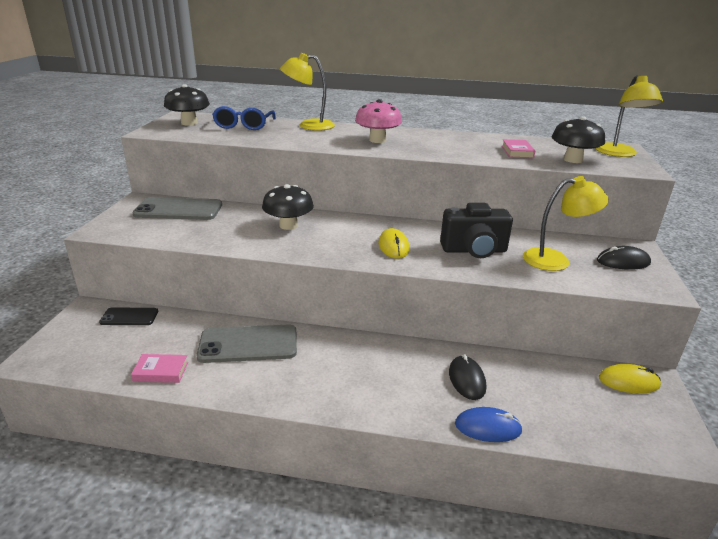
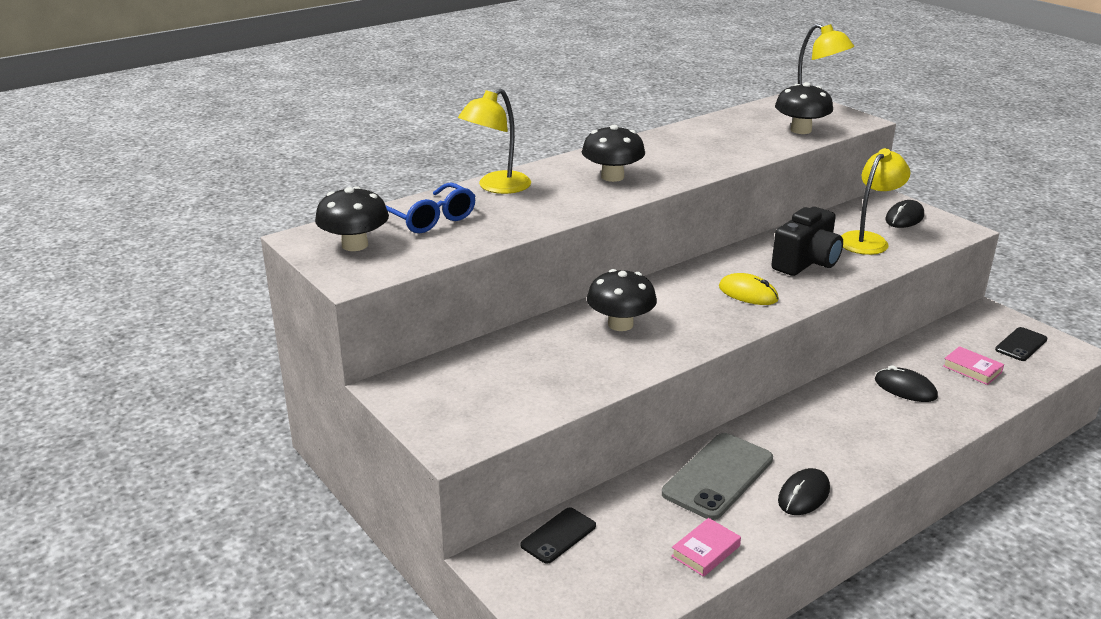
camera: 45 degrees left, 0 degrees up
(178, 210) = (469, 372): grey phone -> none
(266, 386) = (803, 495): none -> black mouse
(377, 140) = (612, 177): pink mushroom -> black mushroom
(488, 427) = (973, 412): blue mouse -> none
(517, 152) = (747, 139): pink book -> pink book (972, 369)
(628, 382) = (980, 323): yellow mouse -> none
(638, 416) = (1021, 344): none -> black phone

